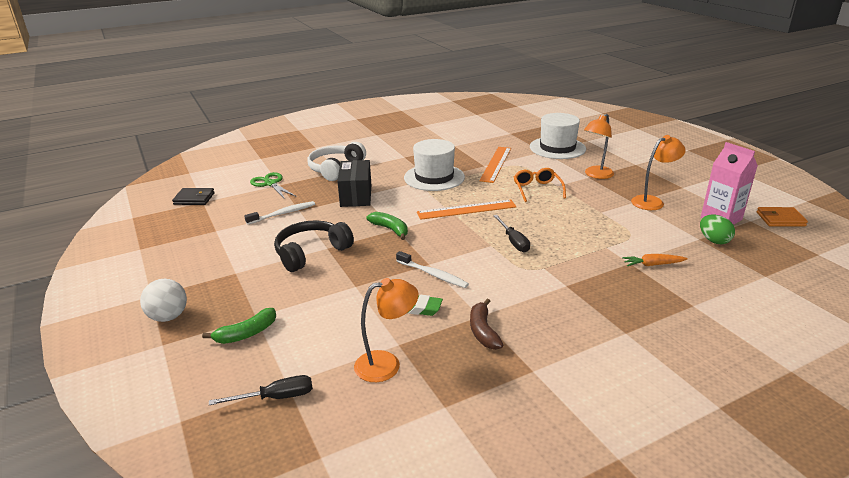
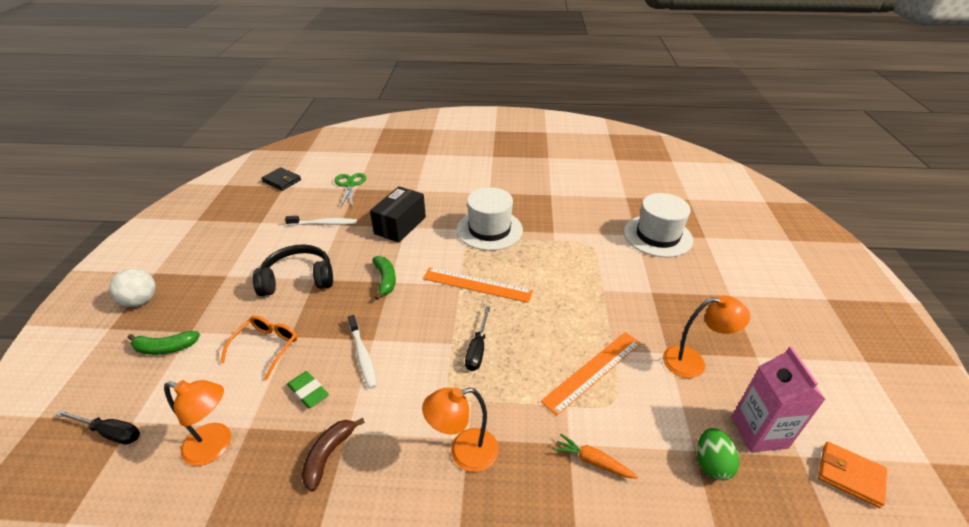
camera: 30 degrees right, 10 degrees up
(336, 169) = (416, 186): white headphones -> none
(495, 164) = (567, 234): orange ruler -> orange ruler (593, 371)
(537, 189) = (575, 287): orange glasses -> orange glasses (266, 347)
(596, 175) = (663, 293): orange lamp -> orange lamp (464, 453)

